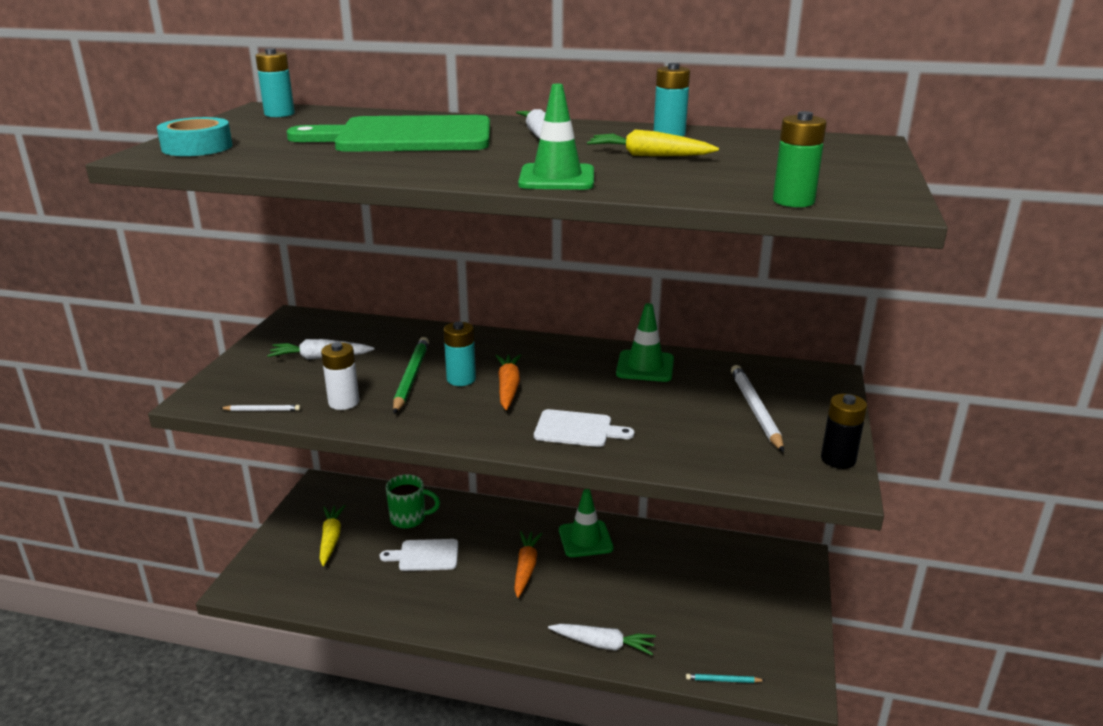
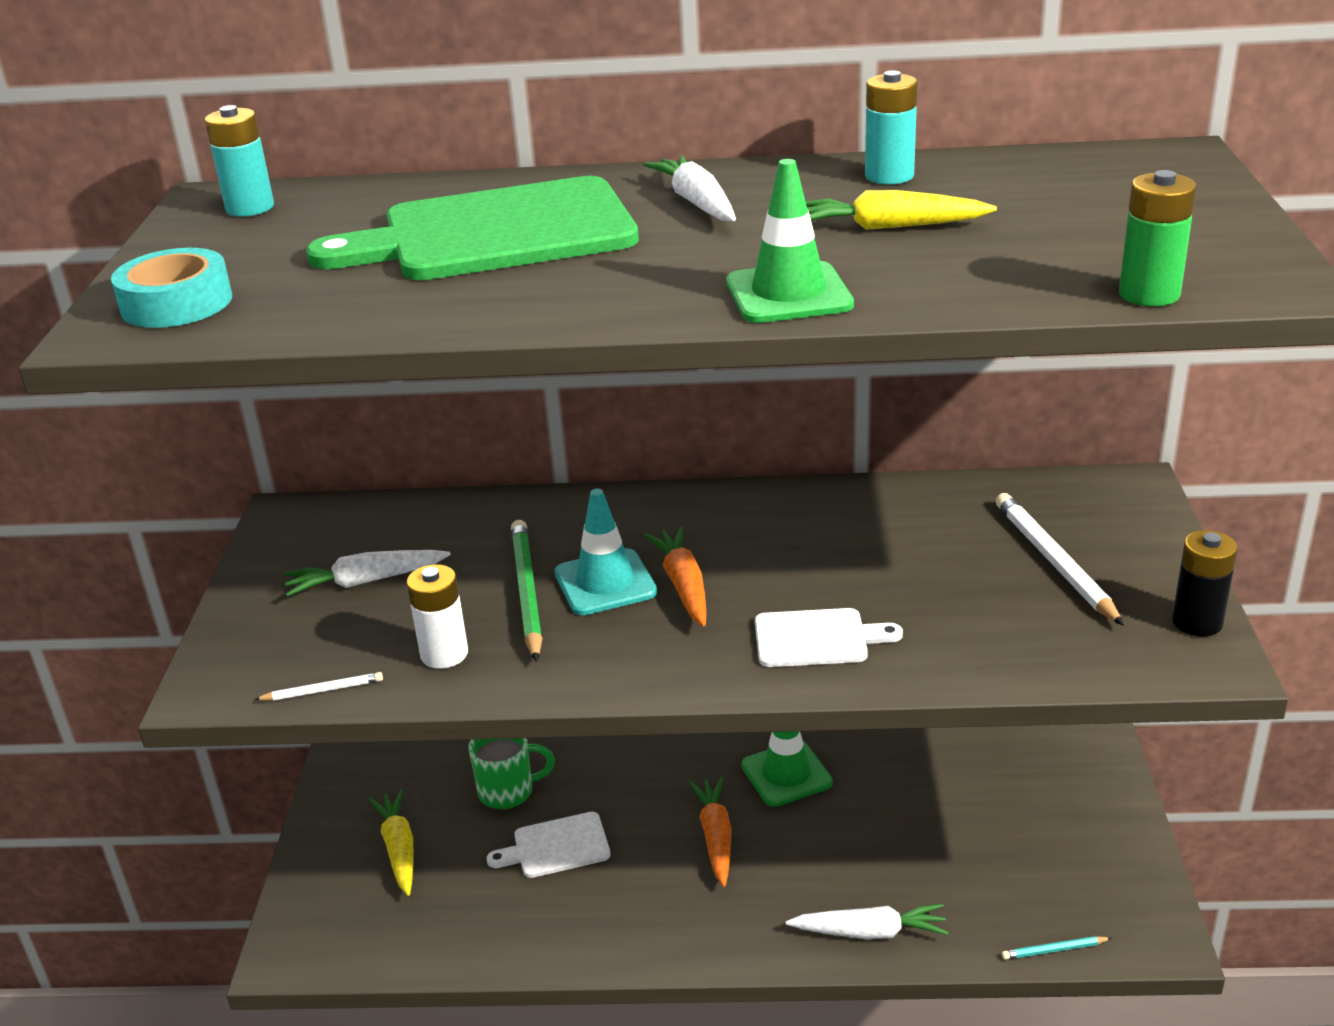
camera: 10 degrees left, 5 degrees up
(461, 379) = (605, 583): turquoise battery -> turquoise traffic cone
(645, 366) = (868, 515): green traffic cone -> none

